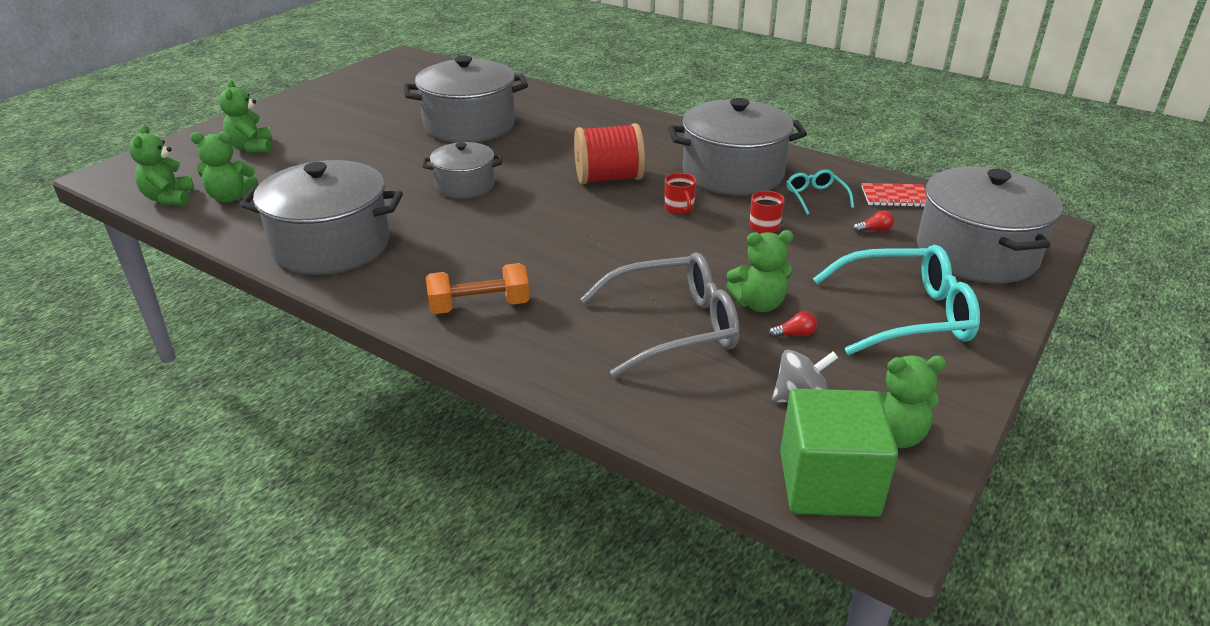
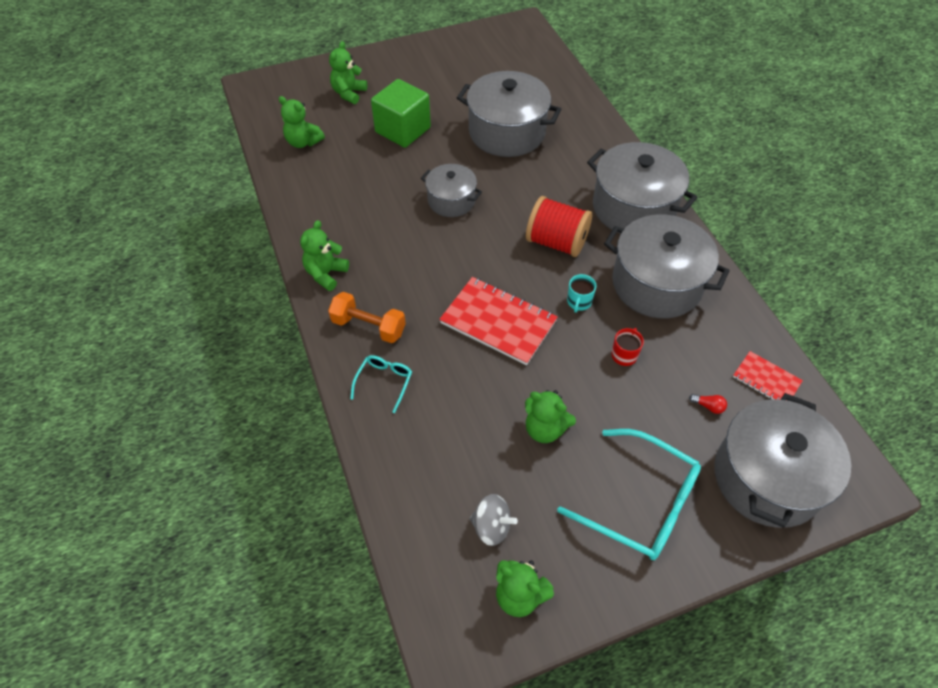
camera: 35 degrees right, 20 degrees up
(169, 198) = (269, 126): green teddy bear -> green teddy bear (326, 274)
(331, 245) = (327, 221): grey pot -> grey pot (633, 208)
(618, 250) = (498, 322): none -> red notebook
(673, 327) = (469, 416): grey glasses -> none
(679, 208) = (579, 302): red mug -> turquoise mug
(794, 334) = (542, 471): red light bulb -> none
(815, 197) = (697, 345): turquoise glasses -> turquoise glasses (384, 382)
(828, 484) = (442, 602): green cube -> green cube (403, 130)

